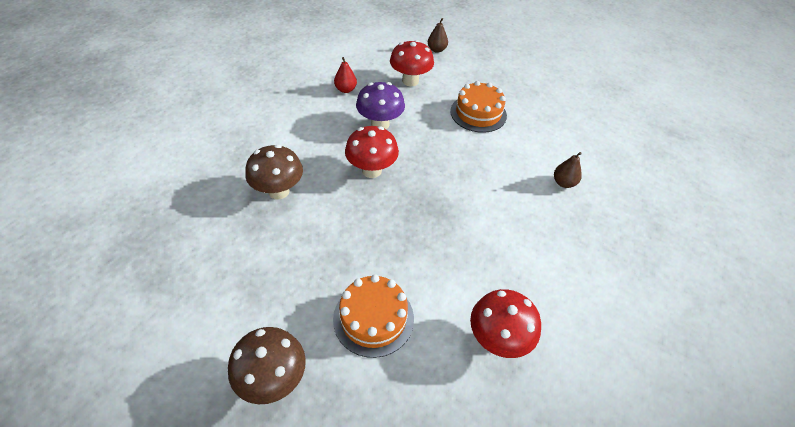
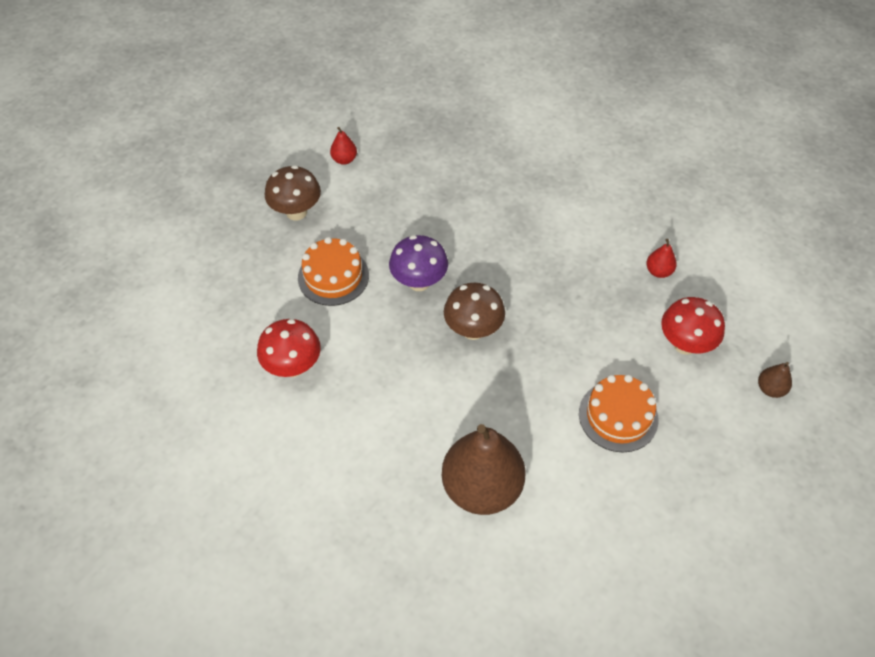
camera: 100 degrees right, 5 degrees up
(183, 334) = (344, 159): none -> red pear
(278, 191) = (487, 210): brown mushroom -> brown mushroom (473, 330)
(371, 170) = (513, 288): red mushroom -> none
(380, 124) = (591, 302): purple mushroom -> purple mushroom (419, 282)
(563, 183) = (481, 487): brown pear -> brown pear, size x2.38

